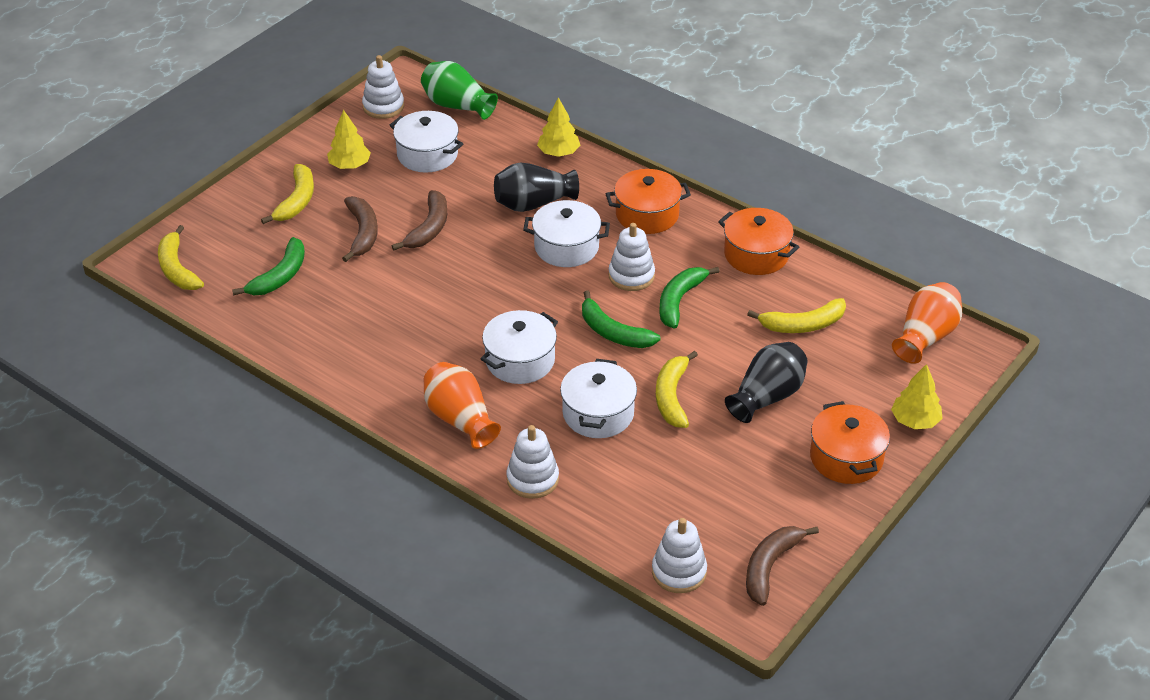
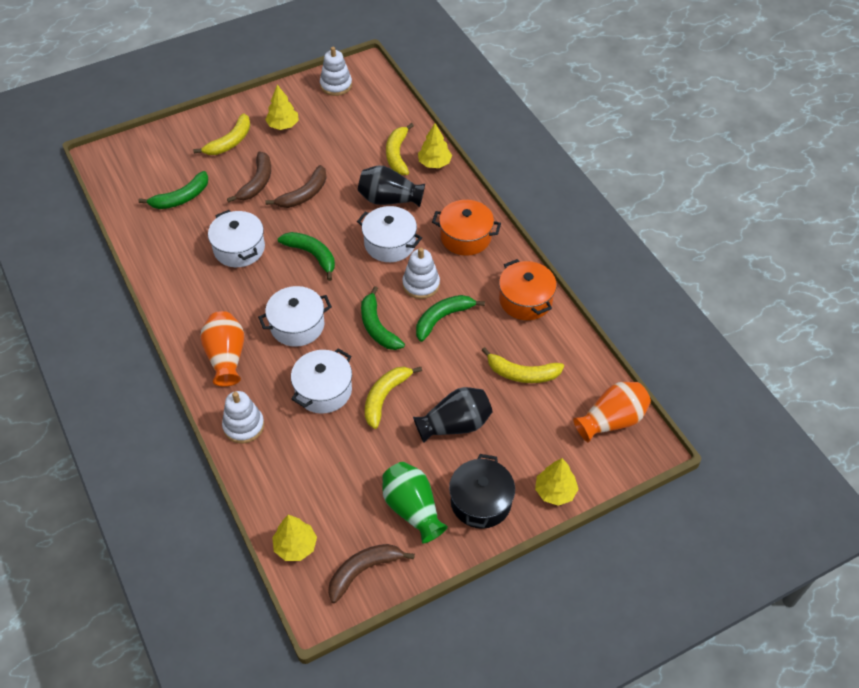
camera: 25 degrees right, 10 degrees up
(177, 269) = (120, 168): yellow banana -> yellow banana (397, 155)
(427, 154) = (341, 134): white pot -> white pot (239, 248)
(457, 106) = (387, 100): green vase -> green vase (412, 509)
(484, 286) = (312, 255): none -> green banana
(679, 572) = (295, 546): white stacking toy -> yellow tree
(846, 458) = (481, 502): orange pot -> black pot

